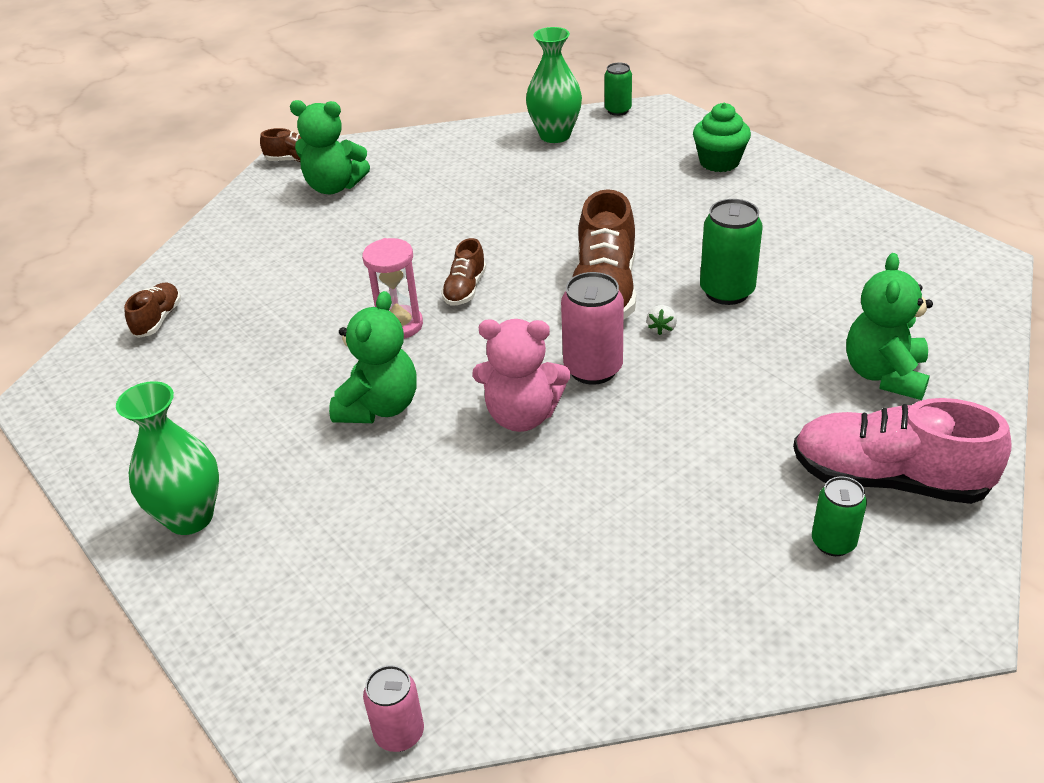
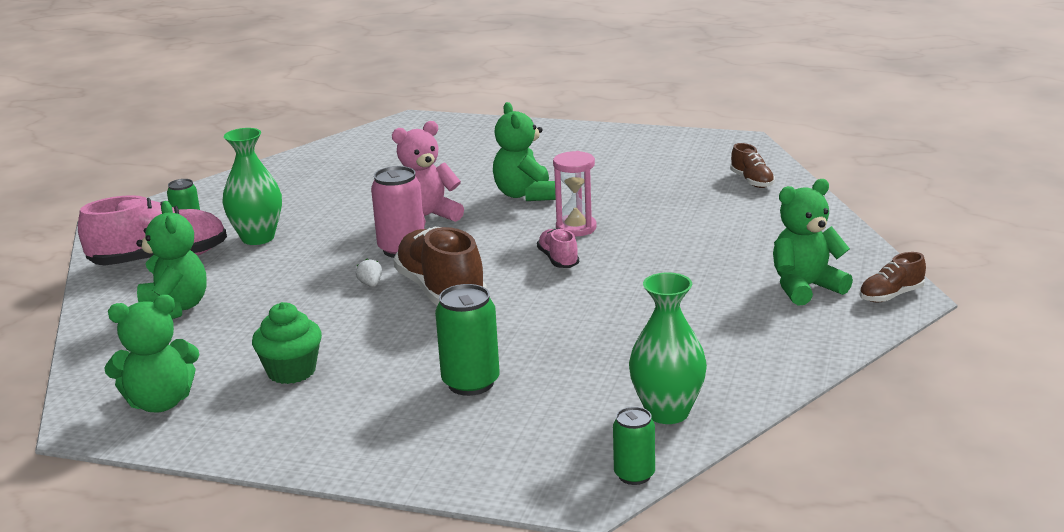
camera: 145 degrees right, 15 degrees down
(190, 517) = (562, 139): green vase -> green vase (258, 238)
(399, 733) = (368, 131): pink can -> none
(465, 289) = (558, 260): brown shoe -> pink shoe
(719, 162) = (435, 444): green cupcake -> green cupcake (291, 371)
(727, 291) = (334, 323): green can -> green can (471, 383)
(918, 261) = (160, 403): none -> green teddy bear

